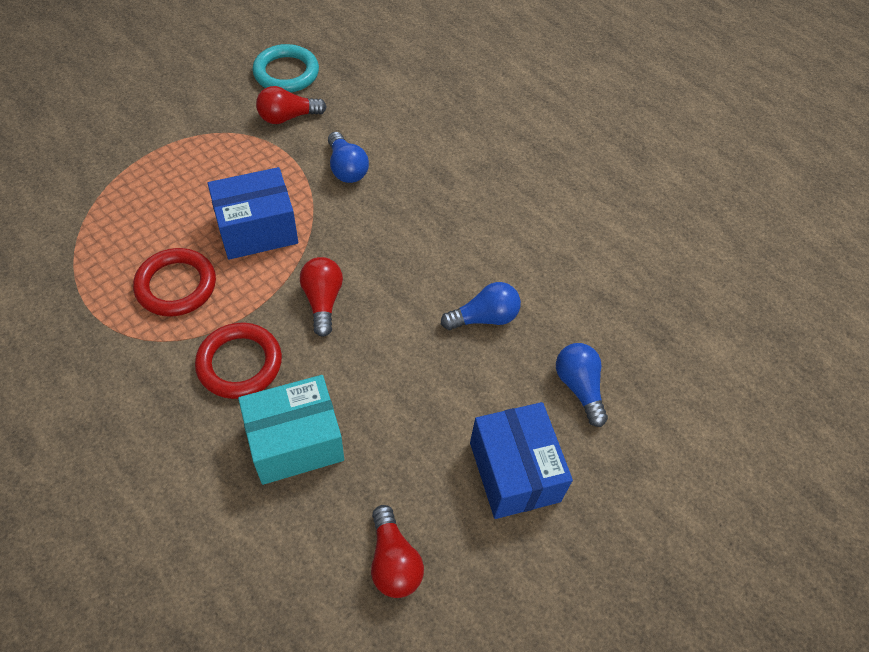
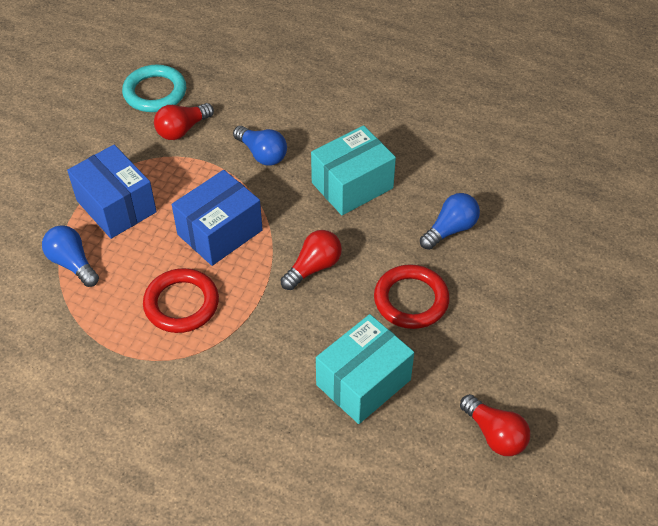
camera: 20 degrees left, 5 degrees down
(240, 363) = (278, 342): red ring -> red ring (411, 300)
(323, 301) = (313, 267): red light bulb -> red light bulb turned 75 degrees clockwise
(413, 233) = (352, 185): none -> turquoise box
(514, 471) = (543, 333): blue box -> blue box (116, 206)
(579, 387) = (554, 253): blue light bulb -> blue light bulb (72, 263)

